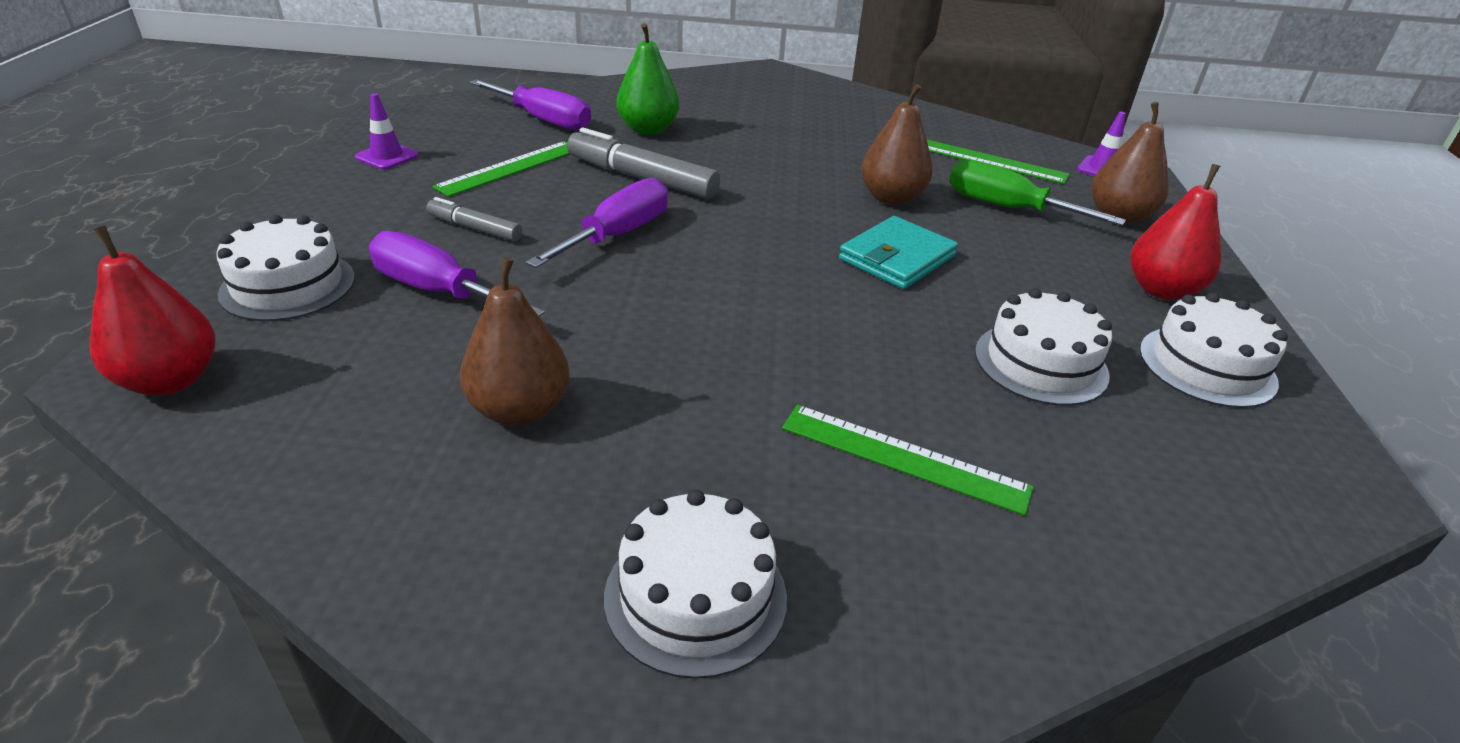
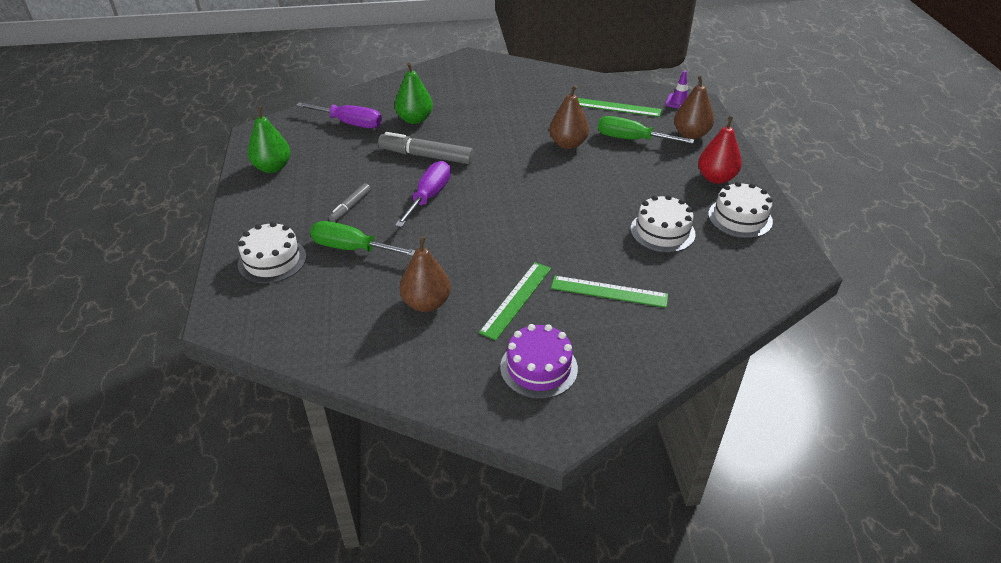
camera: 10 degrees left, 5 degrees up
(171, 380) = (250, 322): red pear -> none
(387, 156) = (273, 167): purple traffic cone -> green pear
(438, 291) = (352, 248): purple screwdriver -> green screwdriver
(475, 228) = (350, 207): grey marker -> grey marker turned 75 degrees counterclockwise
(510, 168) = (348, 162): green ruler -> green ruler (516, 299)
(695, 596) = (538, 368): white cake -> purple cake
(897, 258) = (580, 183): turquoise wallet -> none

